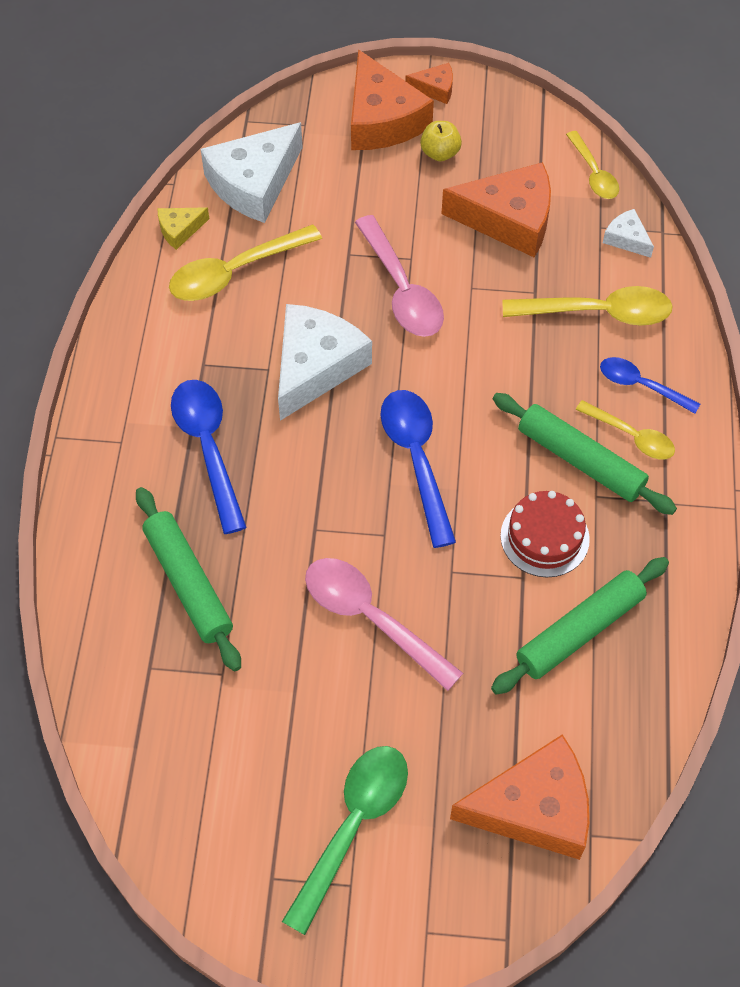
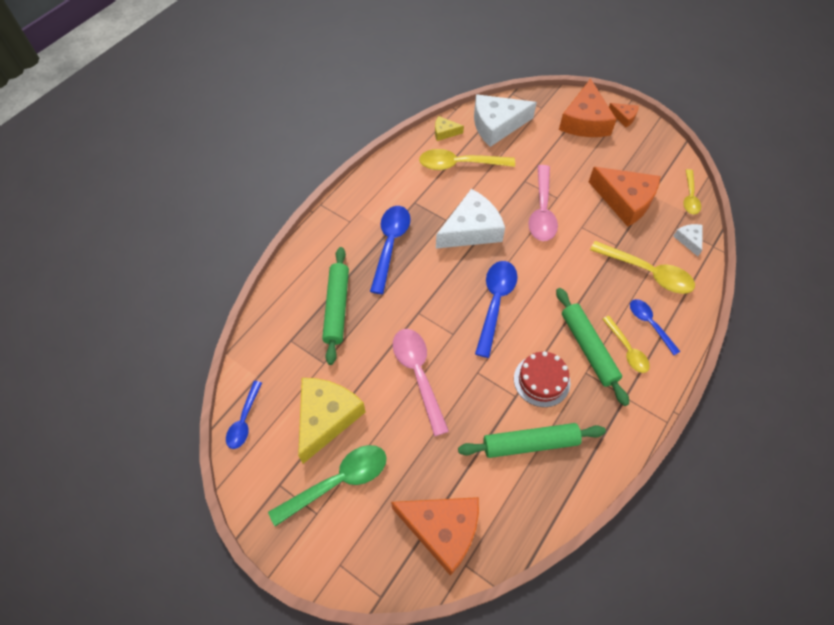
camera: 30 degrees right, 0 degrees up
(158, 819) = (244, 420): none -> blue spoon
(277, 749) = (326, 418): none -> yellow cheese
(440, 153) = (606, 150): yellow apple -> none

